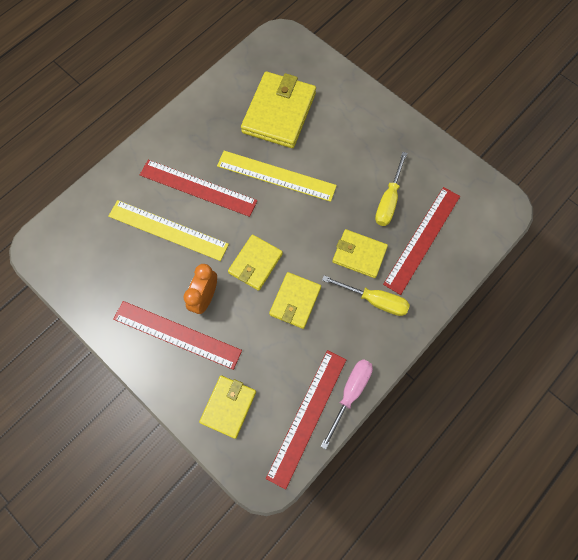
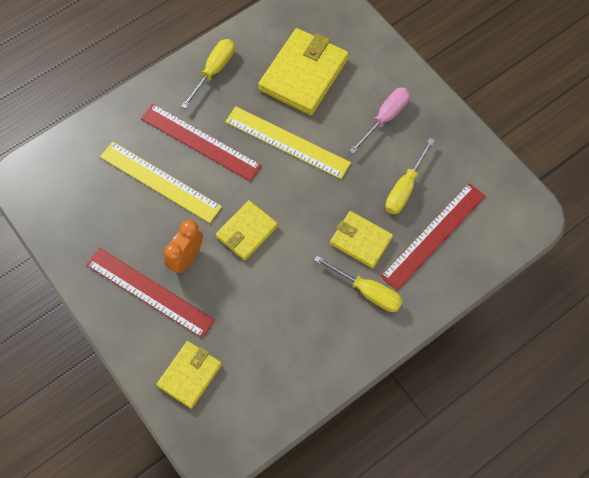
camera: 10 degrees right, 5 degrees down
(198, 122) = (214, 71): none -> yellow screwdriver
(295, 301) = (281, 278): yellow wallet -> none
(307, 417) = (270, 400): red ruler -> none
(350, 393) = (321, 384): pink screwdriver -> pink screwdriver (385, 118)

